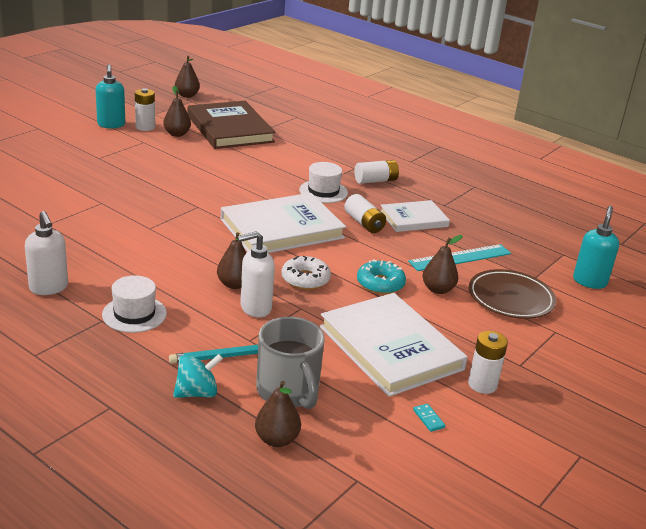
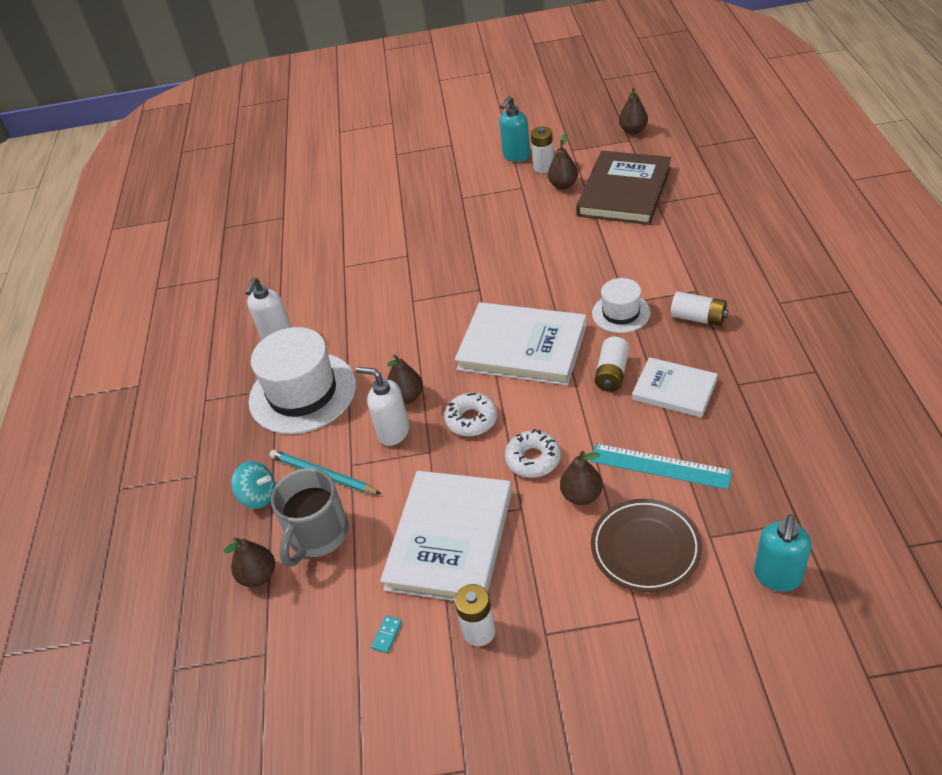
camera: 55 degrees right, 15 degrees up
(134, 314) = (302, 392): white hat -> white hat, size x1.84
(380, 284) = (533, 459): turquoise donut -> white donut
(589, 281) = (777, 577): turquoise soap dispenser -> turquoise soap dispenser turned 135 degrees clockwise

